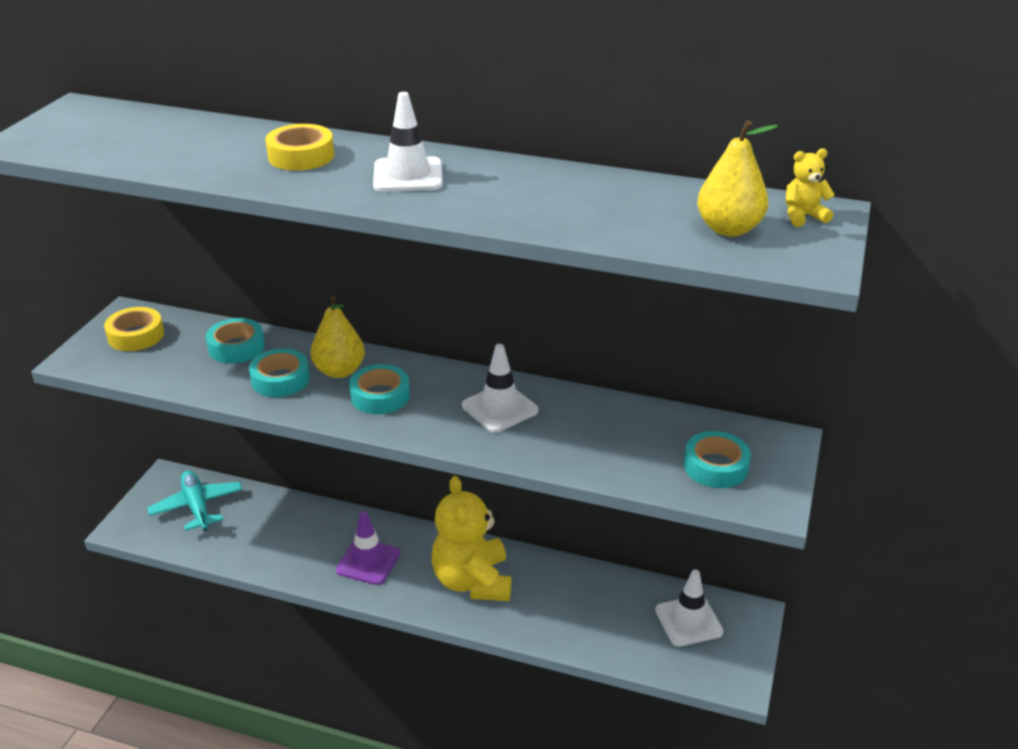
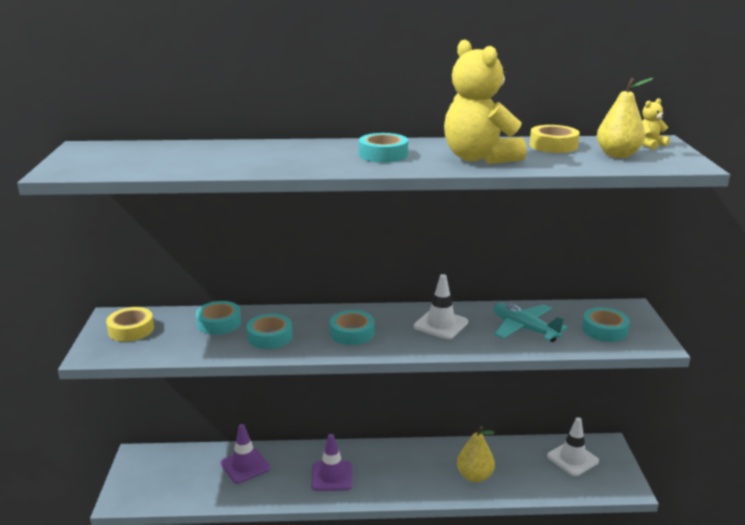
camera: 20 degrees left, 10 degrees down
(197, 507) = (174, 470): turquoise plane -> turquoise plane (524, 329)
(277, 522) = (245, 466): none -> purple traffic cone
(301, 156) = (294, 153): yellow tape -> yellow tape (553, 145)
(339, 371) = (309, 323): yellow pear -> yellow pear (474, 476)
(408, 175) = (383, 154): white traffic cone -> turquoise tape
(472, 581) = (415, 470): yellow teddy bear -> yellow teddy bear (479, 158)

